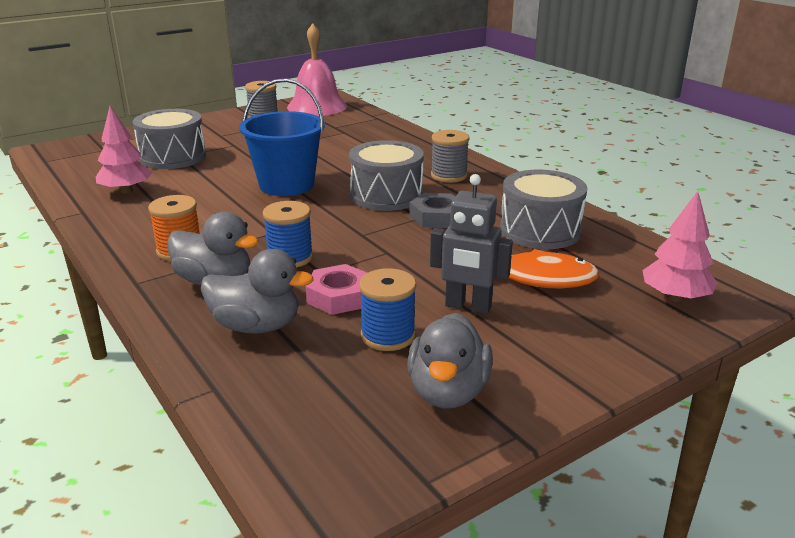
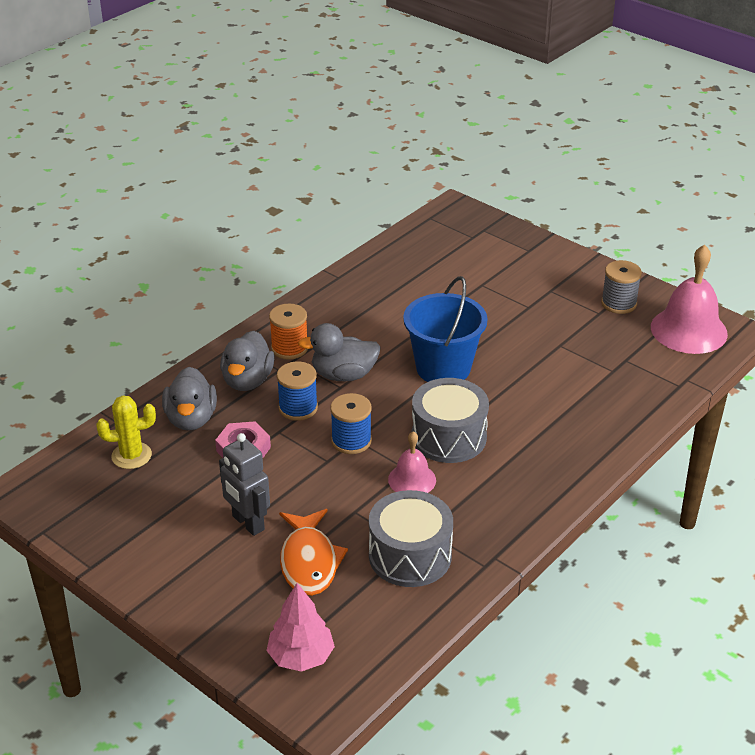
camera: 75 degrees right, 10 degrees up
(126, 191) = (387, 283): pink tree -> none
(173, 157) = (476, 281): grey drum -> none
(299, 380) = (131, 456): none -> yellow cactus
(388, 336) = (194, 486): blue spool -> blue spool (351, 441)
(436, 217) = (412, 479): grey nut -> pink bell
(448, 392) = (131, 528): grey duck -> grey duck (343, 375)
(449, 176) = (522, 472): grey spool -> none
(468, 306) = (248, 523): grey robot -> grey robot turned 45 degrees counterclockwise

